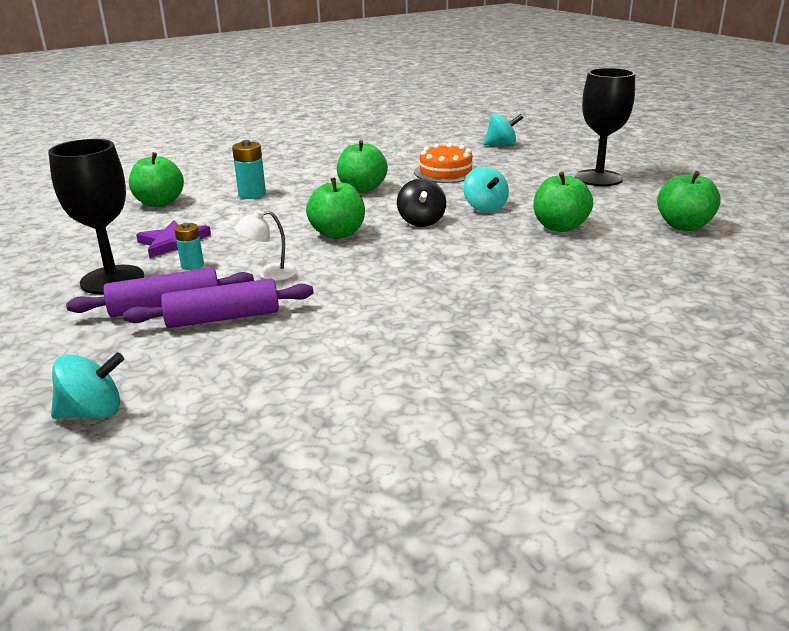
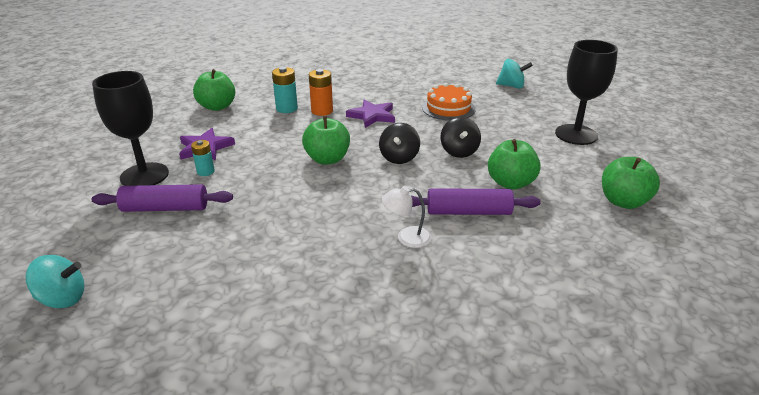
camera: 15 degrees right, 5 degrees up
(223, 318) = (198, 228): purple rolling pin -> purple rolling pin (468, 212)
(269, 274) = (254, 190): white lamp -> white lamp (406, 237)
(298, 191) = (322, 111): none -> orange battery
(362, 189) = (372, 116): green apple -> purple star
(485, 208) = (459, 152): turquoise spinning top -> black spinning top

